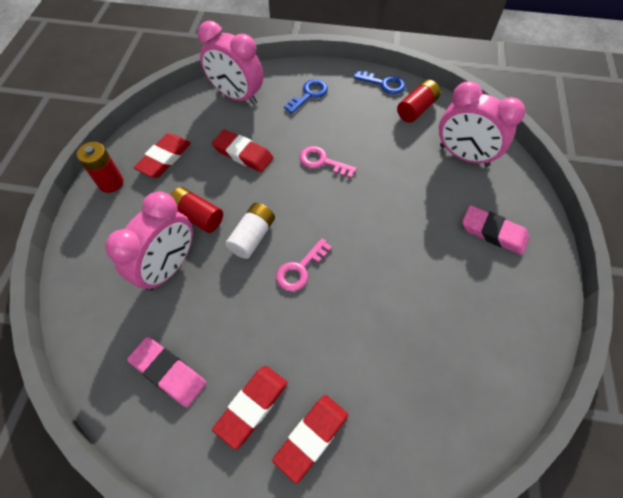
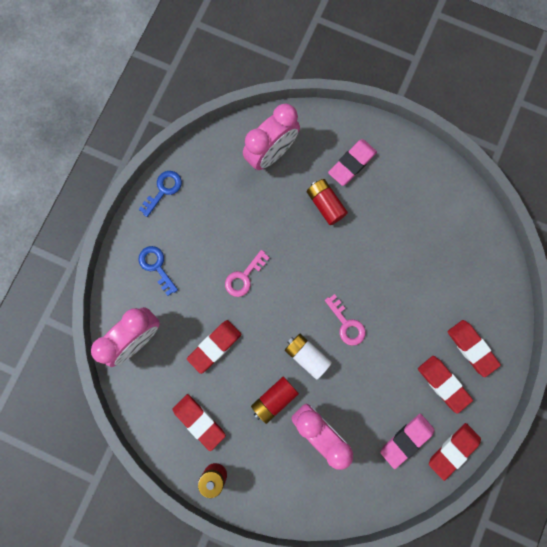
camera: 75 degrees left, 20 degrees up
(161, 442) = (453, 450): none -> red eraser
(416, 109) = (205, 172): red battery -> red battery (325, 204)

